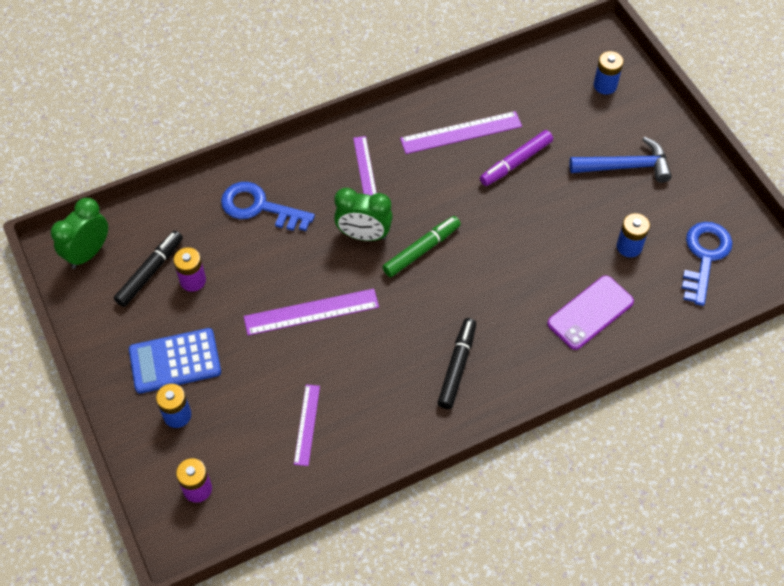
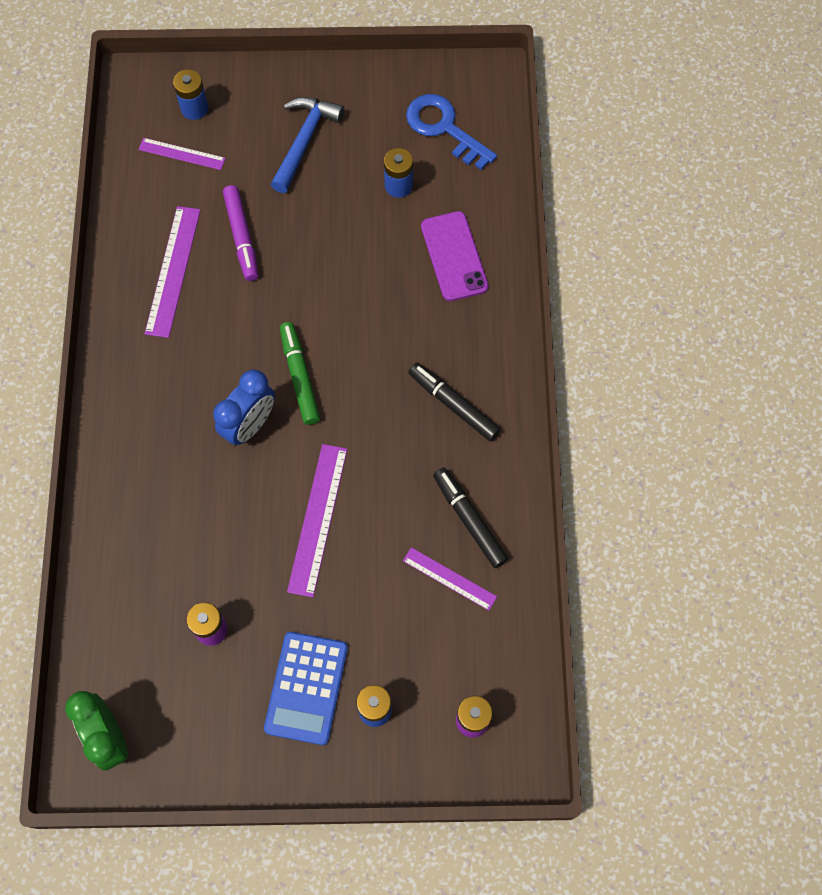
camera: 65 degrees left, 10 degrees up
(150, 272) = (174, 673): black marker -> black marker (469, 520)
(260, 207) = (153, 518): blue key -> none
(364, 235) = (250, 425): green clock -> blue clock
(365, 167) = (162, 386): purple ruler -> purple ruler (182, 154)

